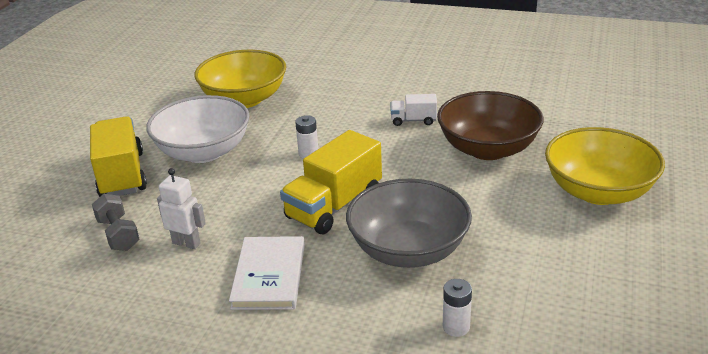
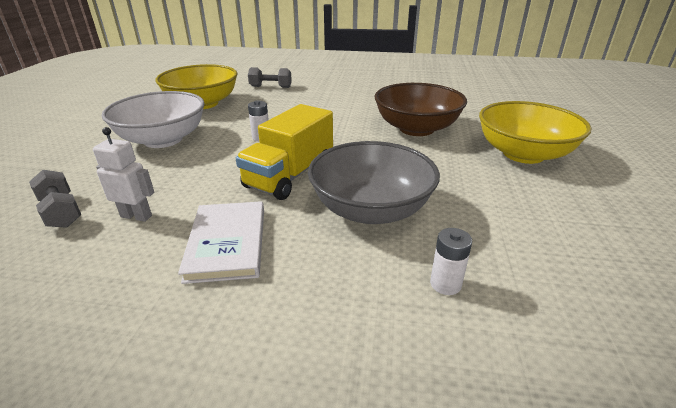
camera: 10 degrees left, 0 degrees up
(122, 175) = (79, 160): yellow truck -> none
(326, 74) = (270, 87): none -> grey dumbbell
(413, 120) = (348, 112): white truck -> none

